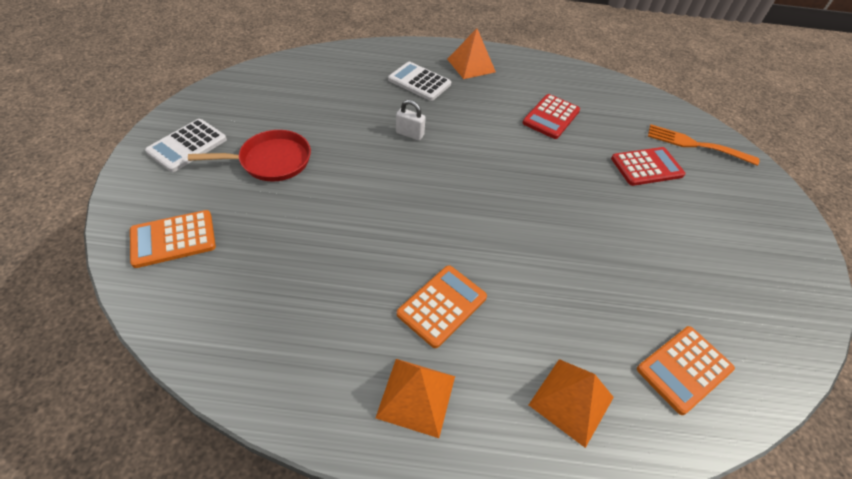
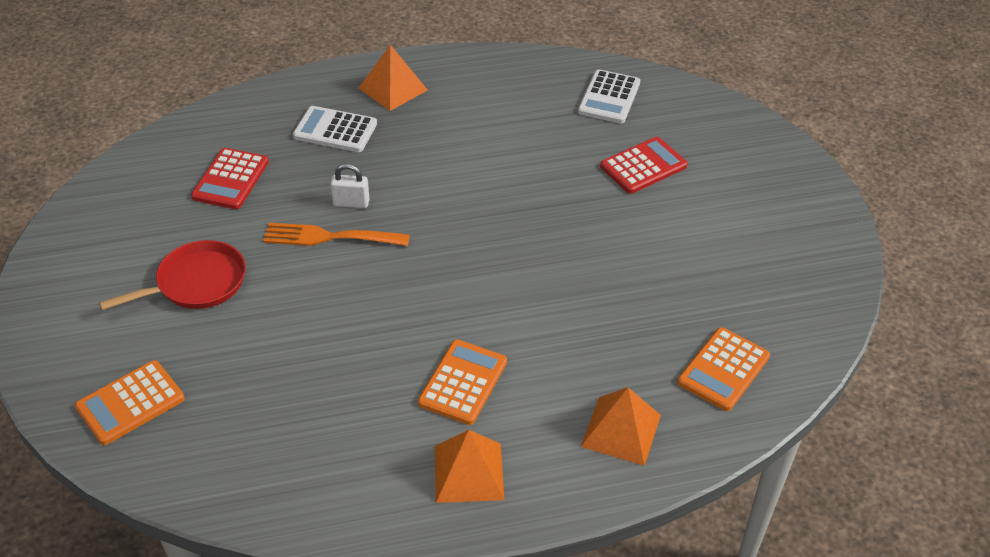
camera: 15 degrees left, 5 degrees down
(187, 146) = (81, 294): white calculator -> white calculator (609, 97)
(551, 117) = (515, 133): red calculator -> red calculator (230, 179)
(697, 145) = (695, 123): orange fork -> orange fork (331, 237)

